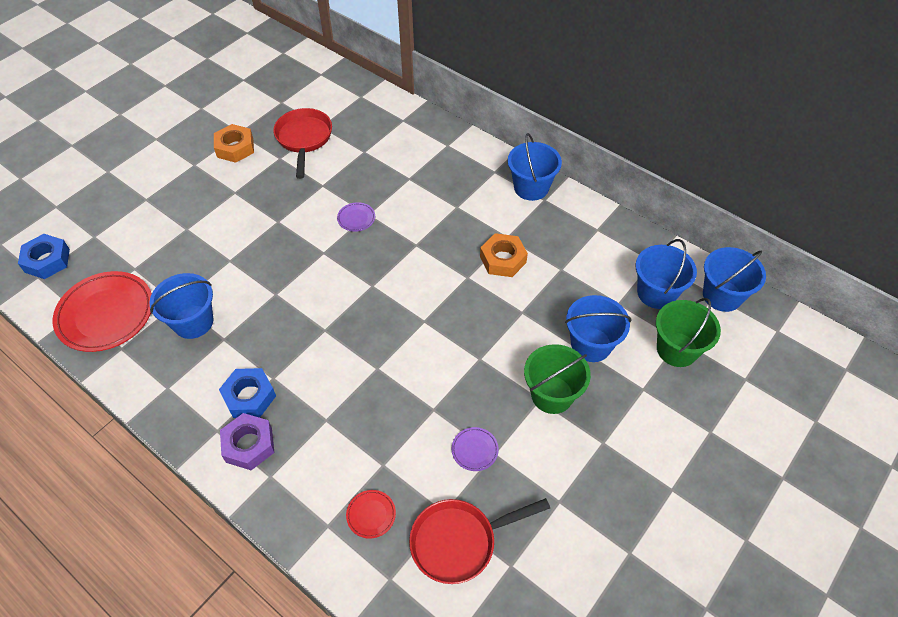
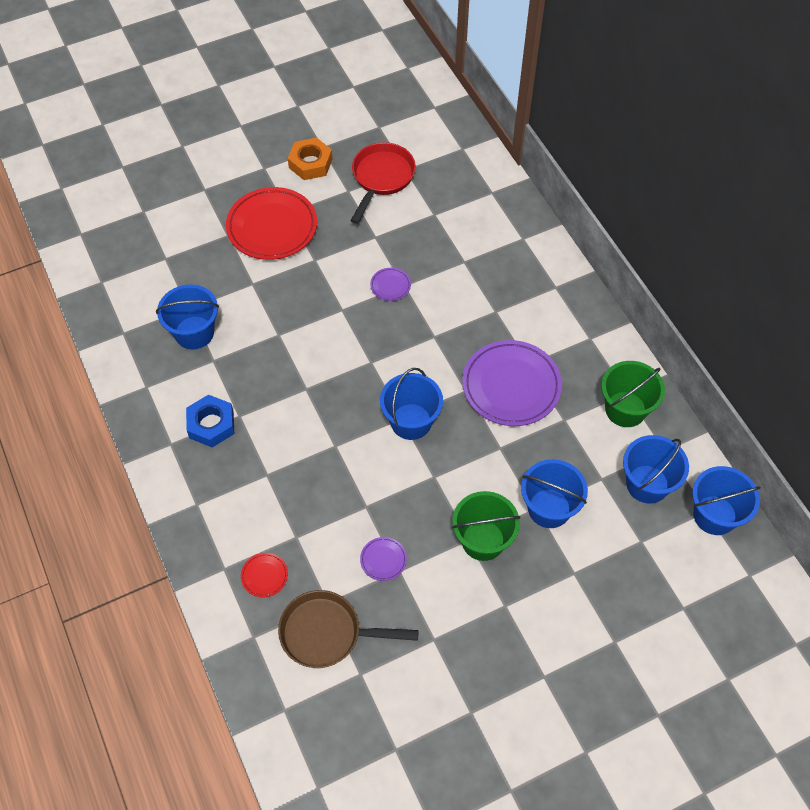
camera: 25 degrees right, 5 degrees up
(47, 260) = (94, 220): blue nut -> none
(106, 314) = (123, 294): red plate -> red plate (272, 227)
(249, 445) = (191, 468): purple nut -> none
(459, 542) = (327, 633): red pan -> brown pan
(503, 259) = (511, 386): orange nut -> purple plate
(531, 187) = (584, 319): blue bucket -> blue bucket (411, 421)
(677, 349) = (632, 549): green bucket -> green bucket (625, 409)

